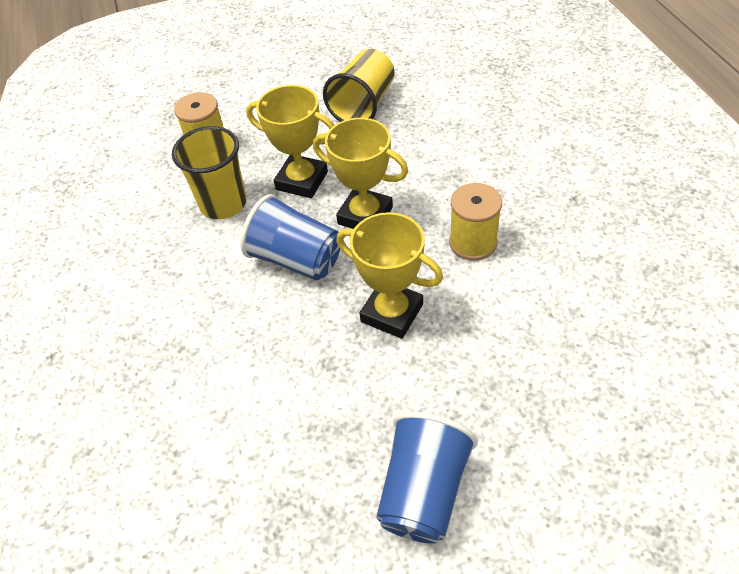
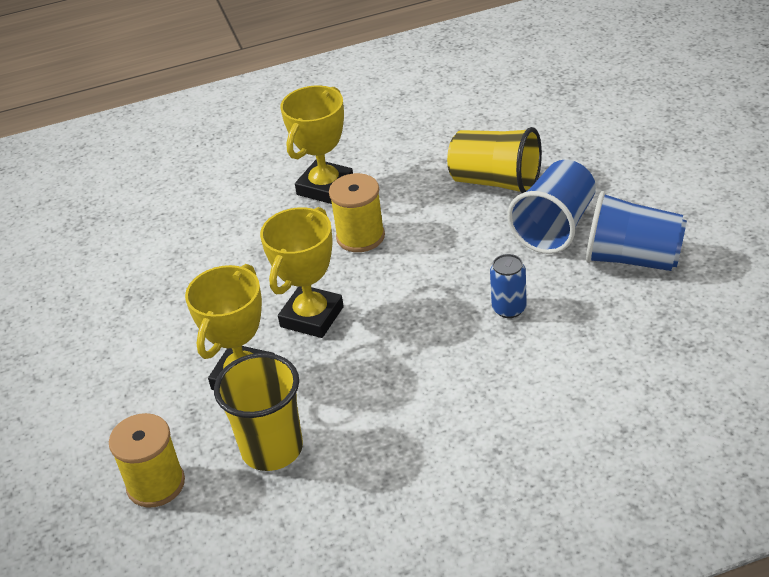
camera: 90 degrees left, 10 degrees down
(296, 259) = (372, 367): blue cup -> blue cup (555, 227)
(356, 363) = (509, 308): none -> blue can
(363, 105) = (116, 333): yellow cup -> yellow cup (496, 182)
(392, 313) = (448, 288): yellow trophy -> yellow trophy (325, 187)

